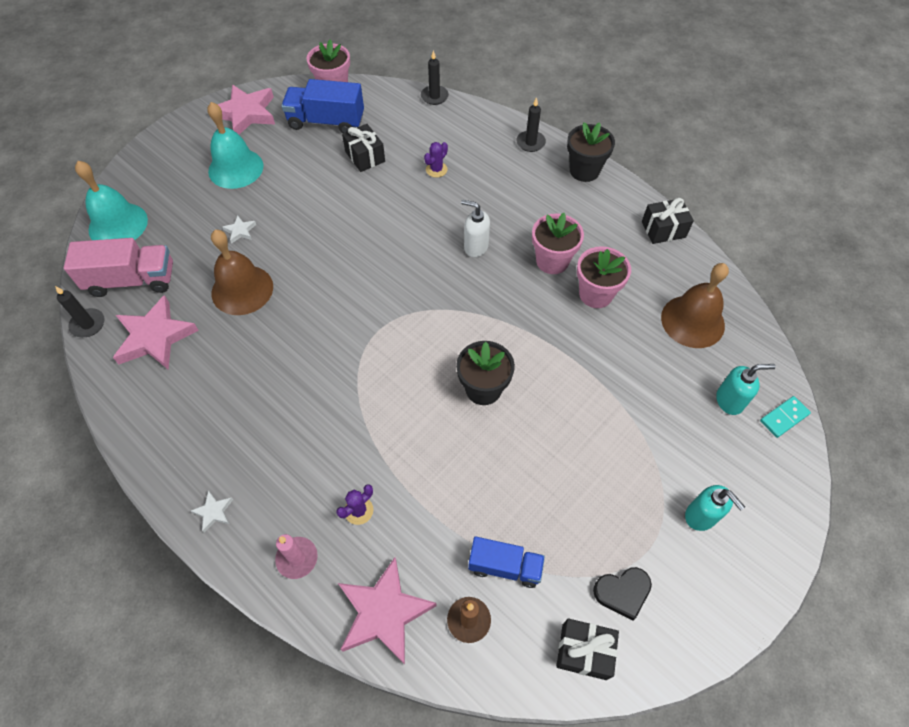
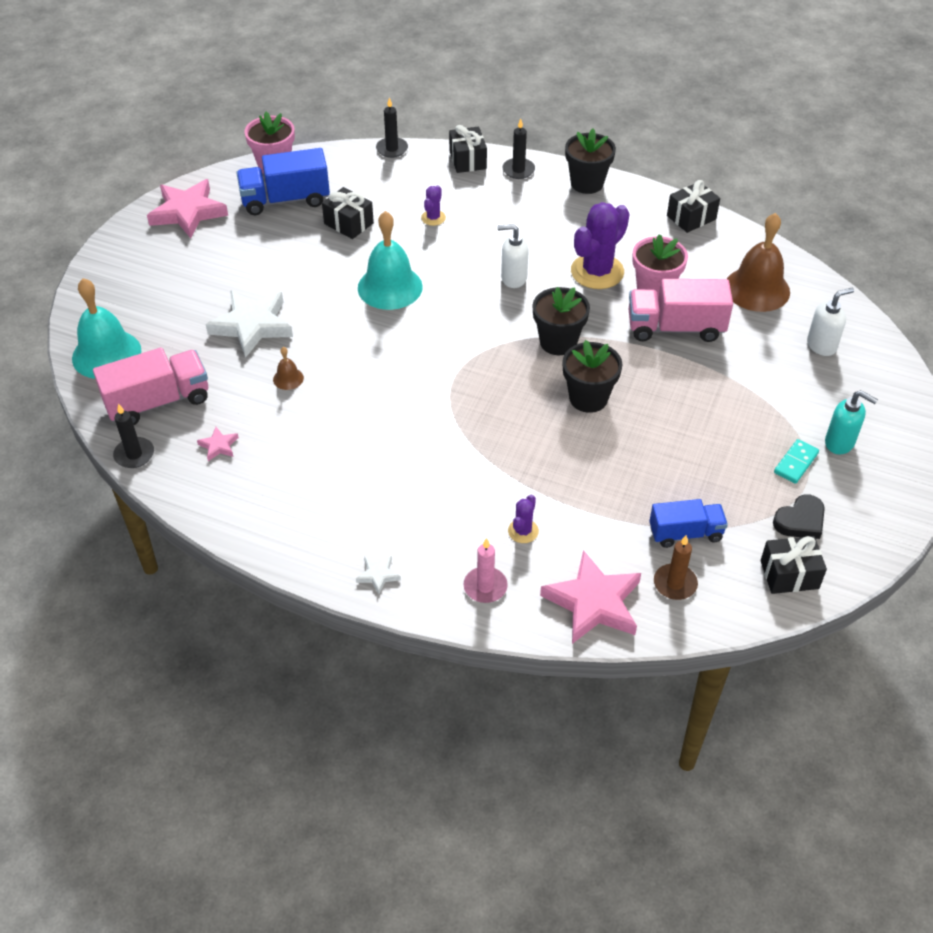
camera: 20 degrees left, 10 degrees down
(155, 337) = (219, 446): pink star -> pink star, size x0.44
(236, 168) = (209, 268): turquoise bell -> turquoise bell (390, 287)
(240, 231) = (252, 326): white star -> white star, size x2.27
(242, 289) = (288, 378): brown bell -> brown bell, size x0.44
(484, 322) = (558, 342): none -> black flower pot
(492, 122) = (468, 160): none -> black gift
(552, 261) = (597, 272): pink flower pot -> purple cactus
(597, 339) = (675, 328): none -> pink truck
(729, 401) = (821, 345): turquoise soap dispenser -> white soap dispenser
(784, 417) = (875, 345): turquoise domino -> turquoise domino (795, 463)

